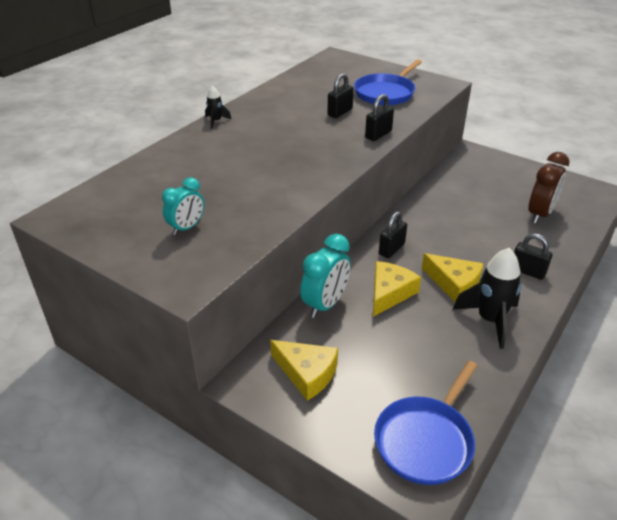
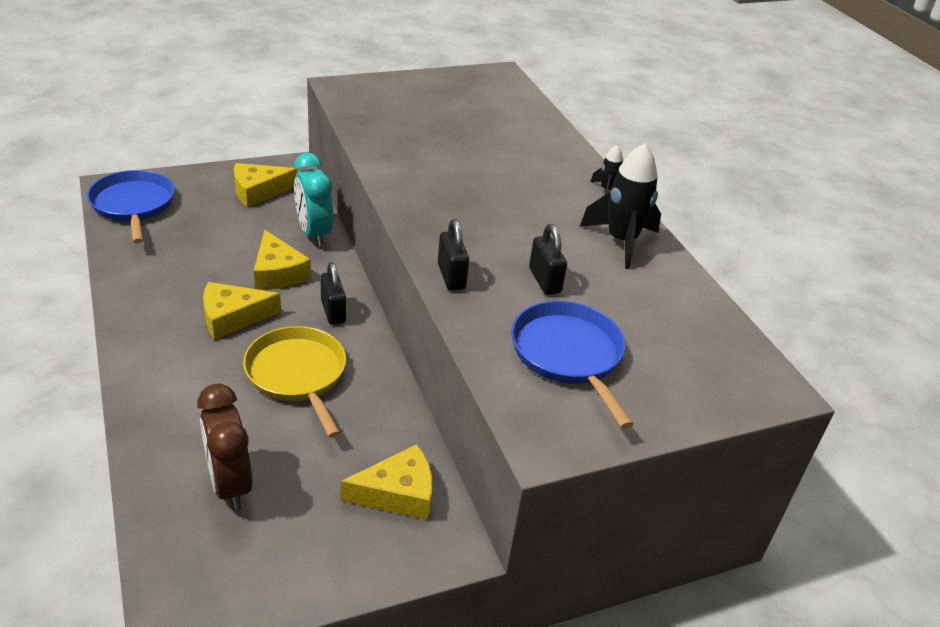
camera: 120 degrees right, 0 degrees up
(187, 228) = (414, 110): turquoise clock -> none
(455, 233) = (297, 375): none -> yellow pan
(470, 172) = (398, 493): none -> yellow cheese
(490, 320) = (164, 306): black rocket -> black rocket (621, 241)
(527, 271) = (172, 381): black padlock -> none

